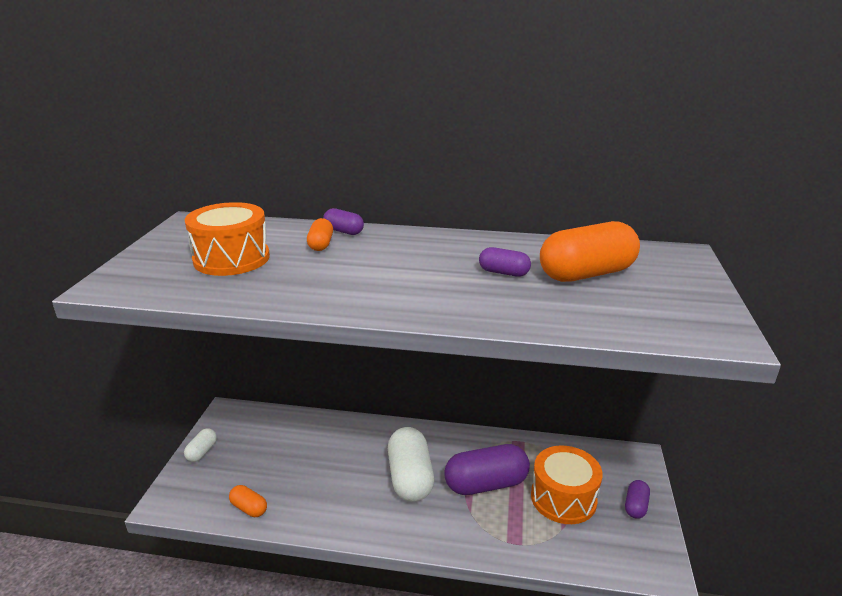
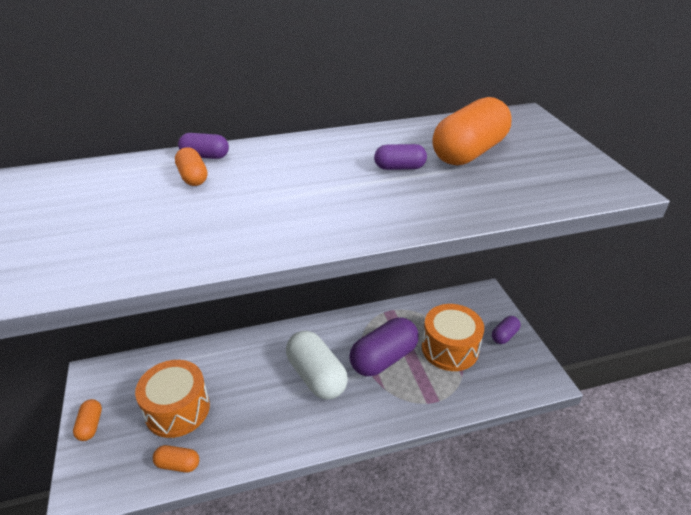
camera: 25 degrees left, 10 degrees up
(202, 452) = (90, 425): white capsule -> orange capsule
(231, 259) = (102, 218): orange drum -> orange drum (177, 409)
(635, 506) = (504, 335): purple capsule -> purple capsule turned 45 degrees clockwise

